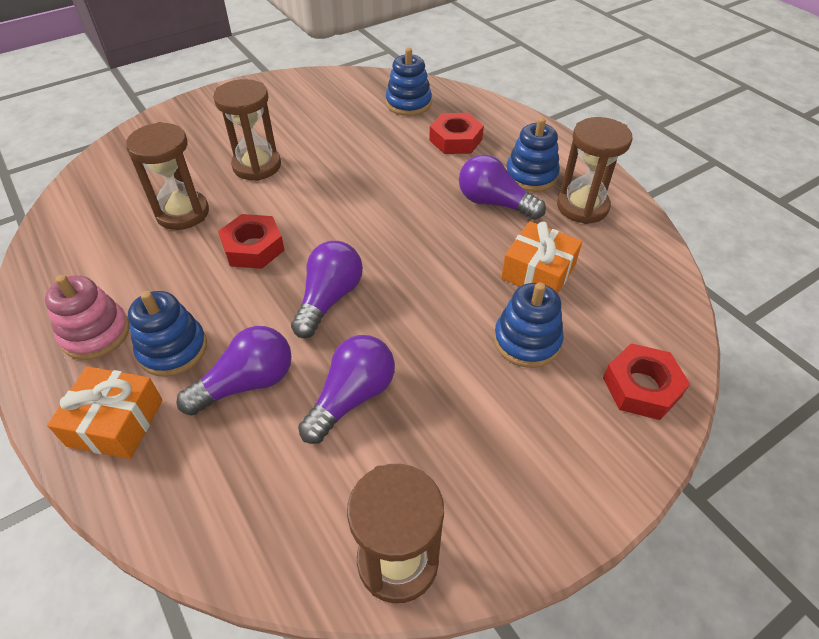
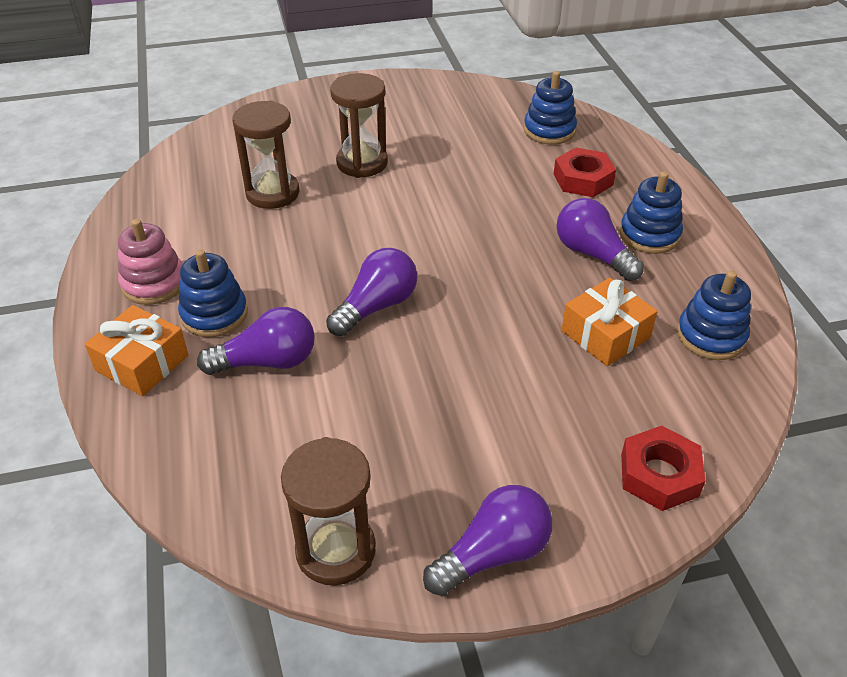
camera: 20 degrees right, 5 degrees down
(253, 248) = (325, 241): red nut -> none
(352, 397) = (357, 401): purple light bulb -> purple light bulb (493, 554)
(527, 341) = (558, 397): blue stacking toy -> blue stacking toy (711, 336)
(582, 207) = (692, 280): brown hourglass -> none

